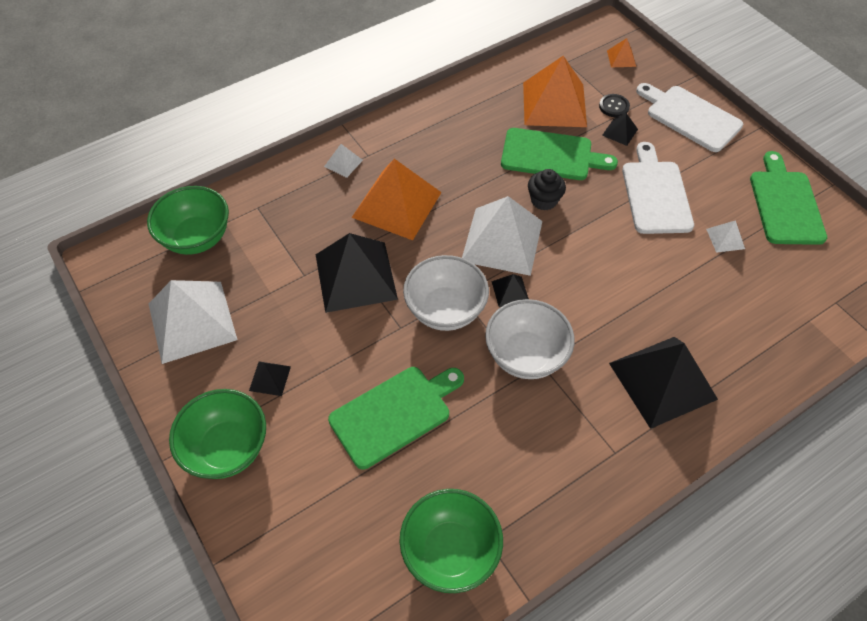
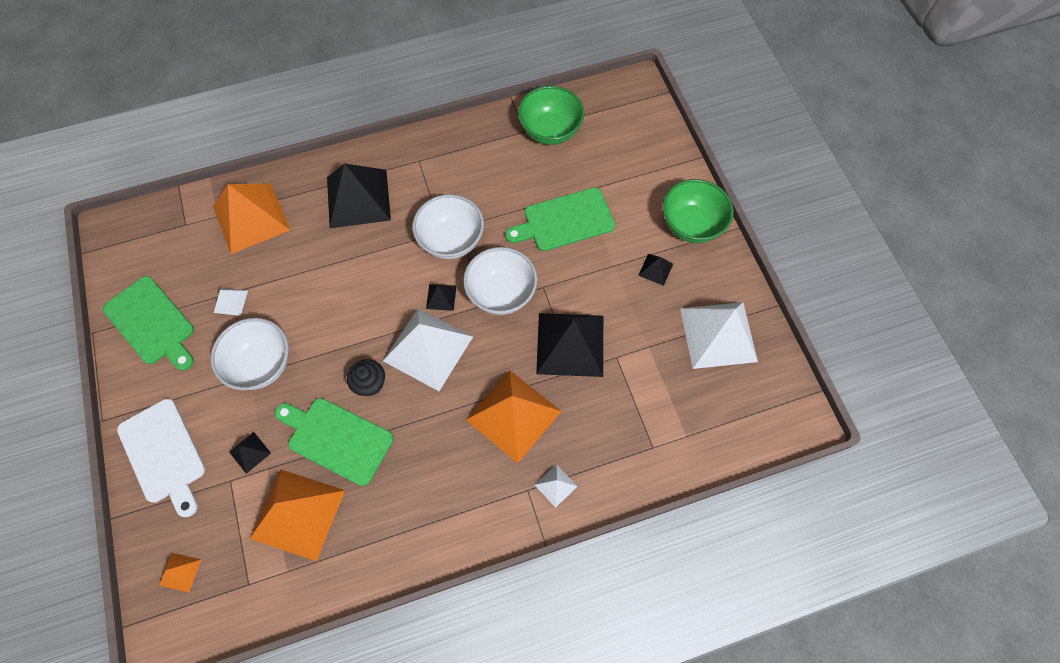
camera: 165 degrees left, 10 degrees up
(197, 238) = (714, 423): green bowl -> none
(614, 106) = (235, 492): black button -> none
(655, 194) = (261, 364): white cutting board -> white bowl
(770, 327) = (251, 218): none -> orange pyramid
(785, 204) = (152, 323): green cutting board -> green cutting board turned 60 degrees counterclockwise

